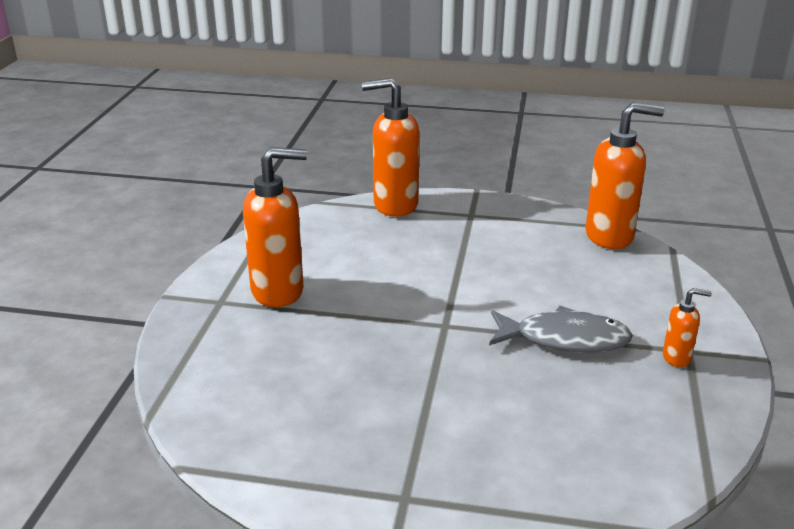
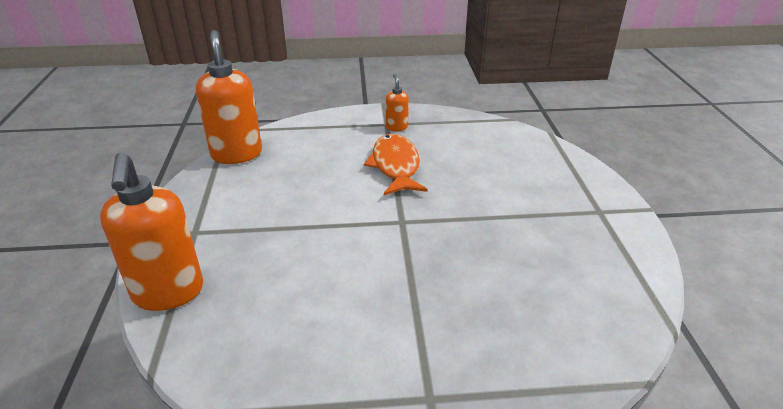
camera: 105 degrees left, 5 degrees up
(278, 291) = (389, 348): orange soap dispenser -> none
(564, 339) = (395, 166): grey fish -> orange fish

